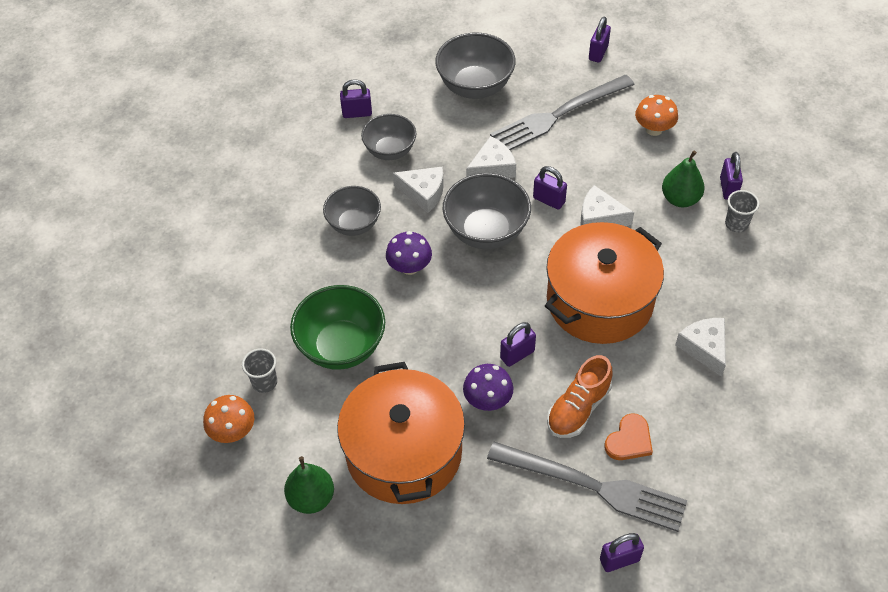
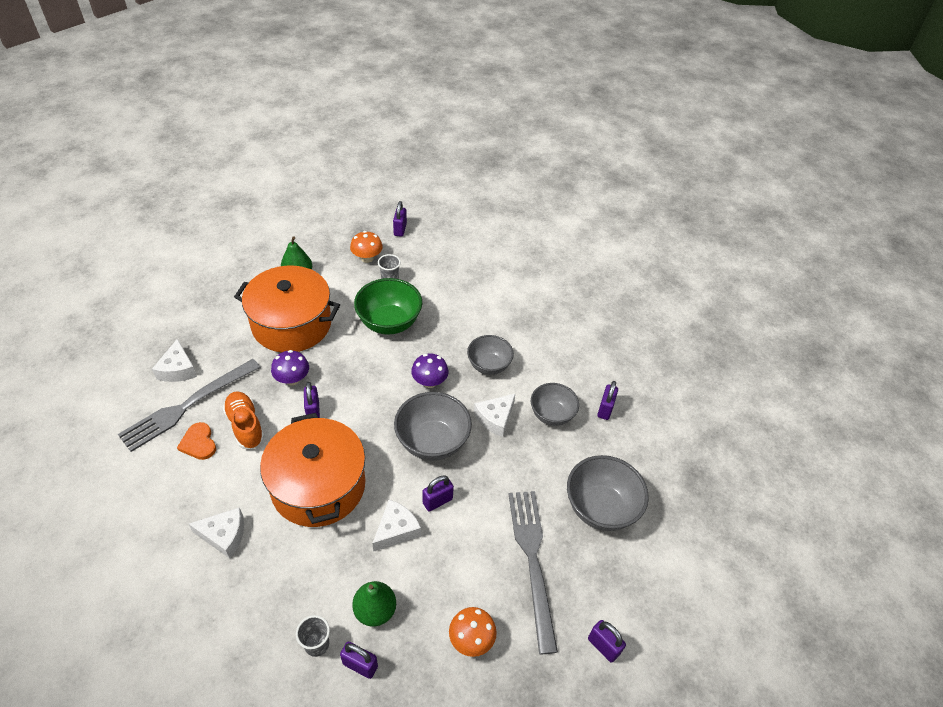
camera: 110 degrees right, 5 degrees down
(492, 168) = (496, 477): white cheese -> white cheese (178, 369)
(619, 560) = (133, 395): purple padlock -> purple padlock (400, 229)

